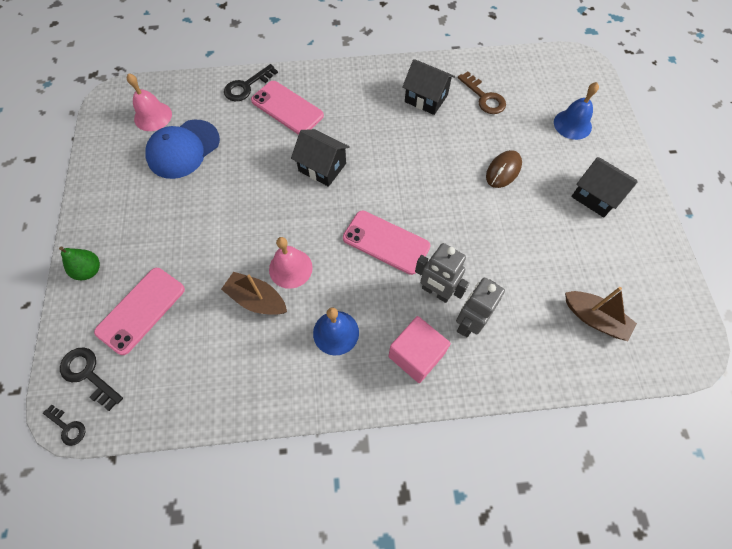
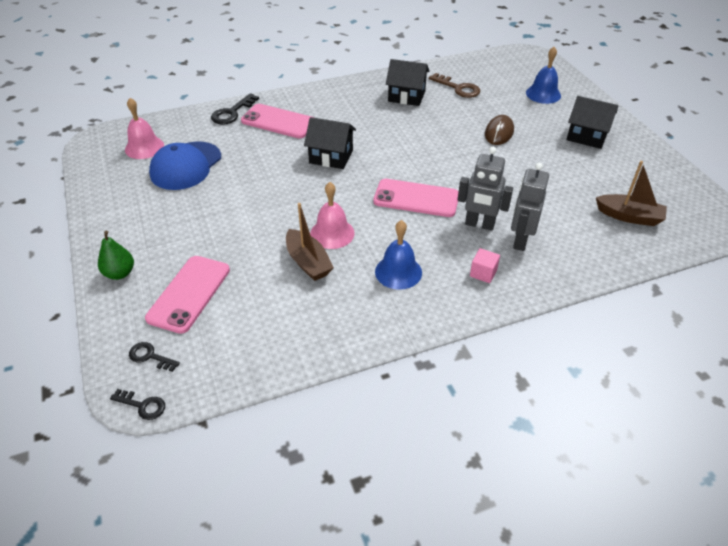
camera: 15 degrees left, 20 degrees down
(88, 374) = (150, 356): black key -> black key, size x0.63
(257, 299) = (308, 262): brown boat -> brown boat turned 135 degrees counterclockwise
(416, 355) = (483, 273): pink cube -> pink cube, size x0.53

